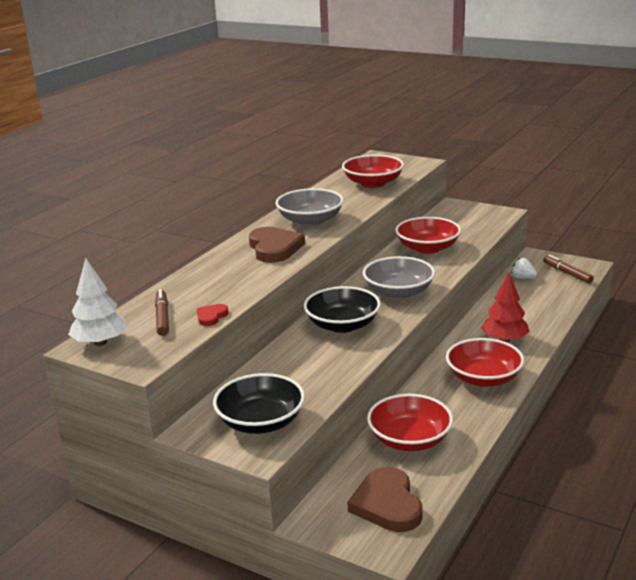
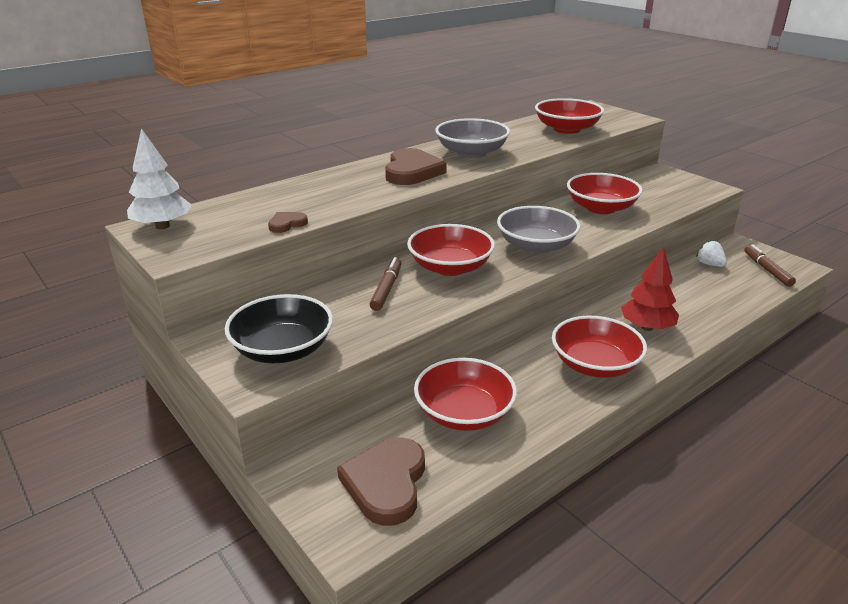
camera: 20 degrees right, 5 degrees up
(162, 317) = (241, 215): brown marker -> brown marker (386, 289)
(211, 316) = (287, 224): red heart -> brown heart
(342, 325) = (450, 267): black bowl -> red bowl

